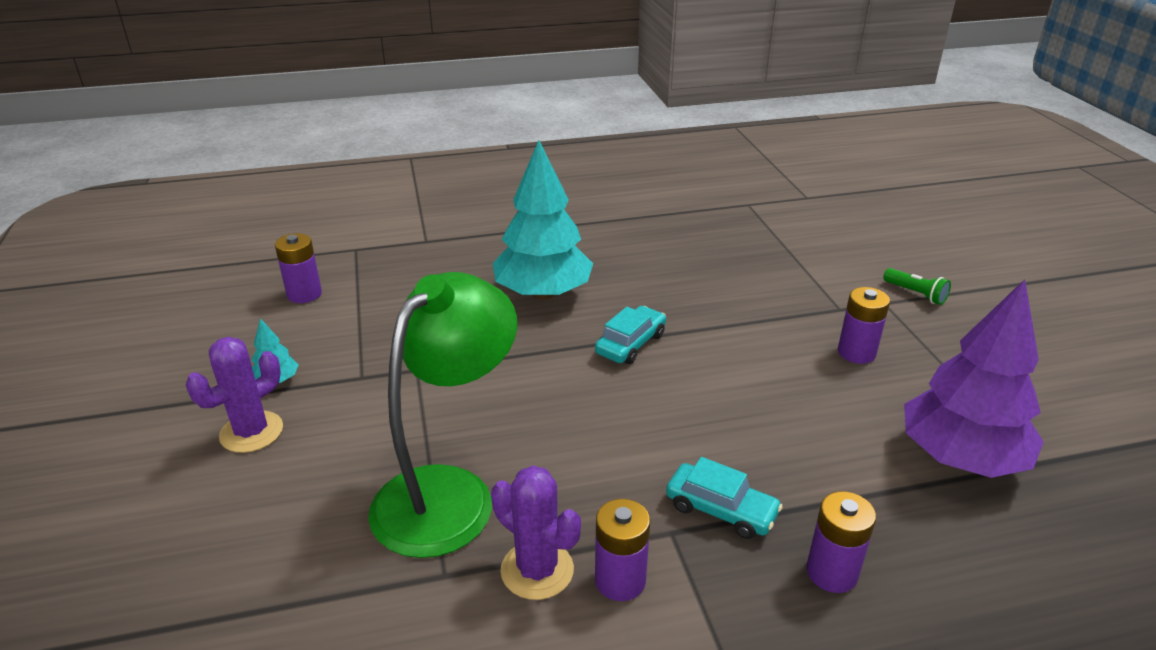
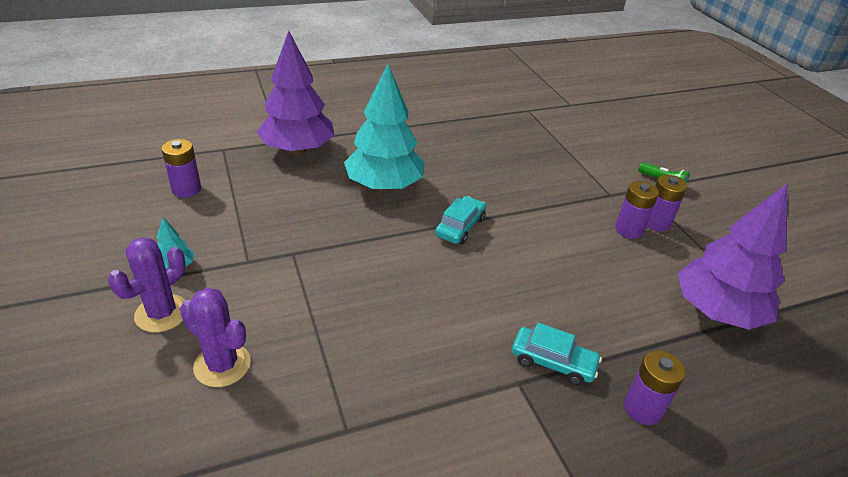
camera: 10 degrees left, 5 degrees up
(444, 250) = (297, 149): none -> purple tree
(449, 493) = (338, 359): green lamp -> none
(537, 570) = (421, 421): purple cactus -> purple cactus (222, 365)
(620, 580) = (487, 426): purple battery -> purple battery (656, 223)

